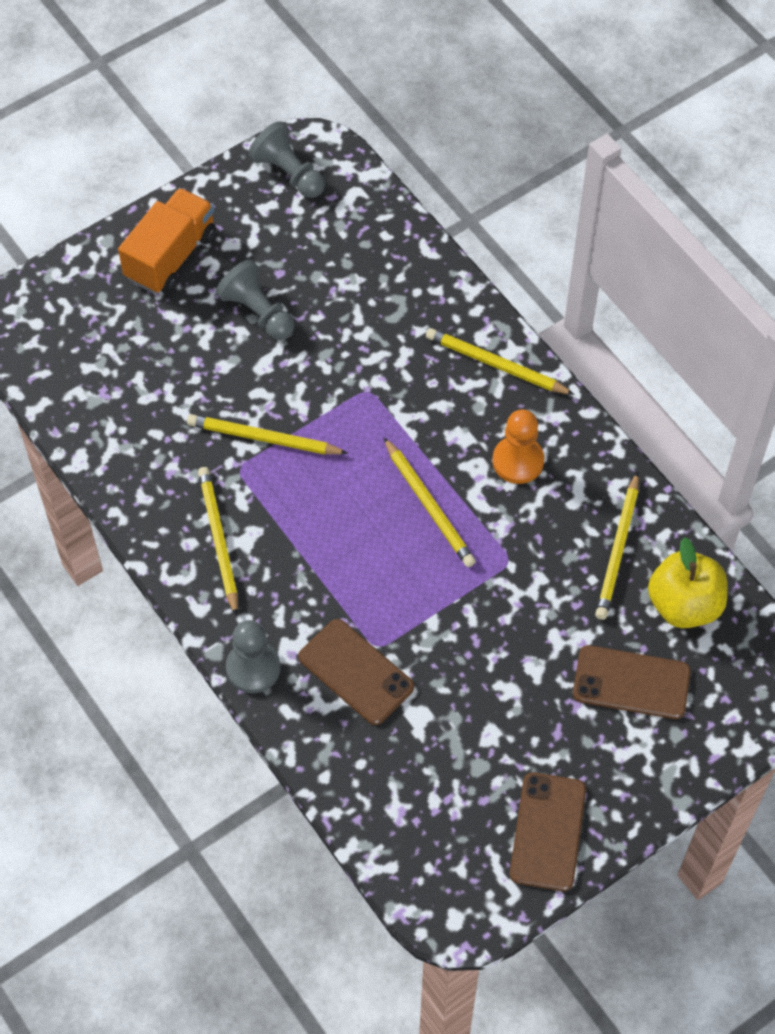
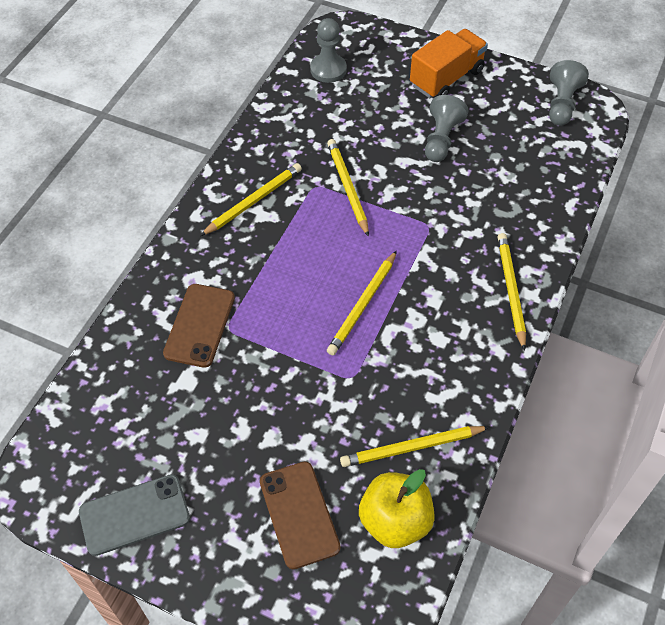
camera: 60 degrees right, 5 degrees down
(171, 256) = (446, 78): orange truck -> orange truck turned 45 degrees counterclockwise
(253, 668) = (168, 265): grey pawn -> grey pawn (328, 69)
(518, 461) = (440, 343): orange pawn -> none
(548, 831) = (134, 515): brown phone -> grey phone

